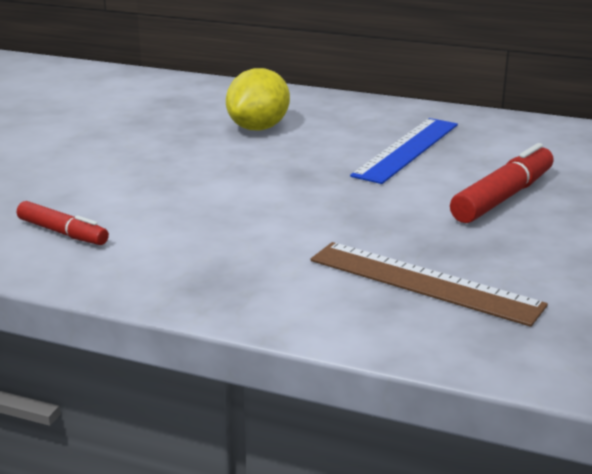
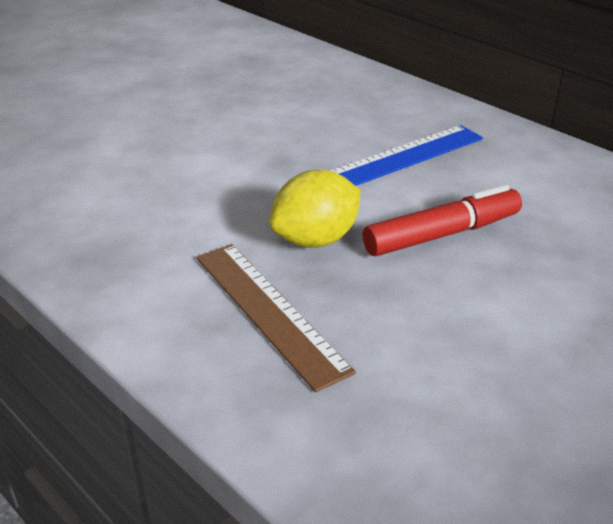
camera: 25 degrees right, 10 degrees up
(63, 233) = (40, 177): red marker -> none
(258, 128) = (295, 104): yellow lemon -> yellow lemon (315, 240)

